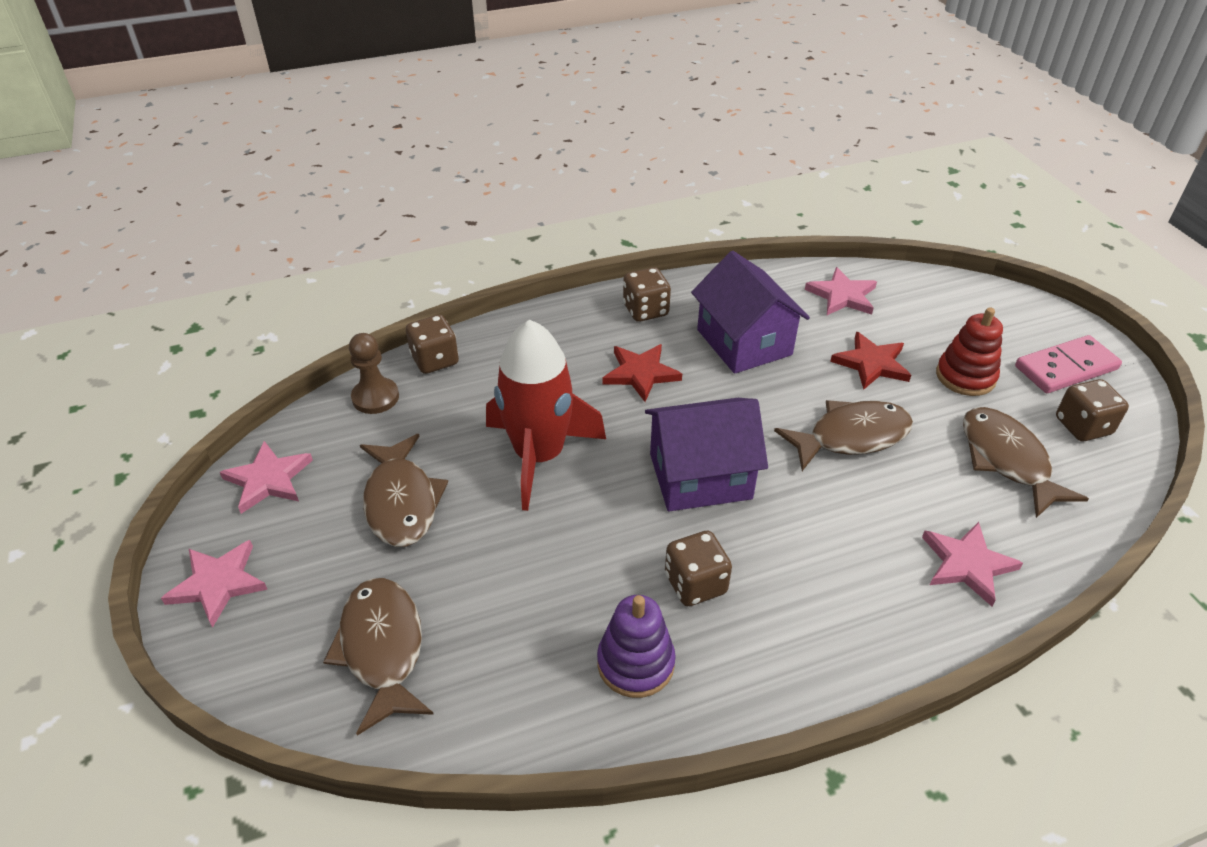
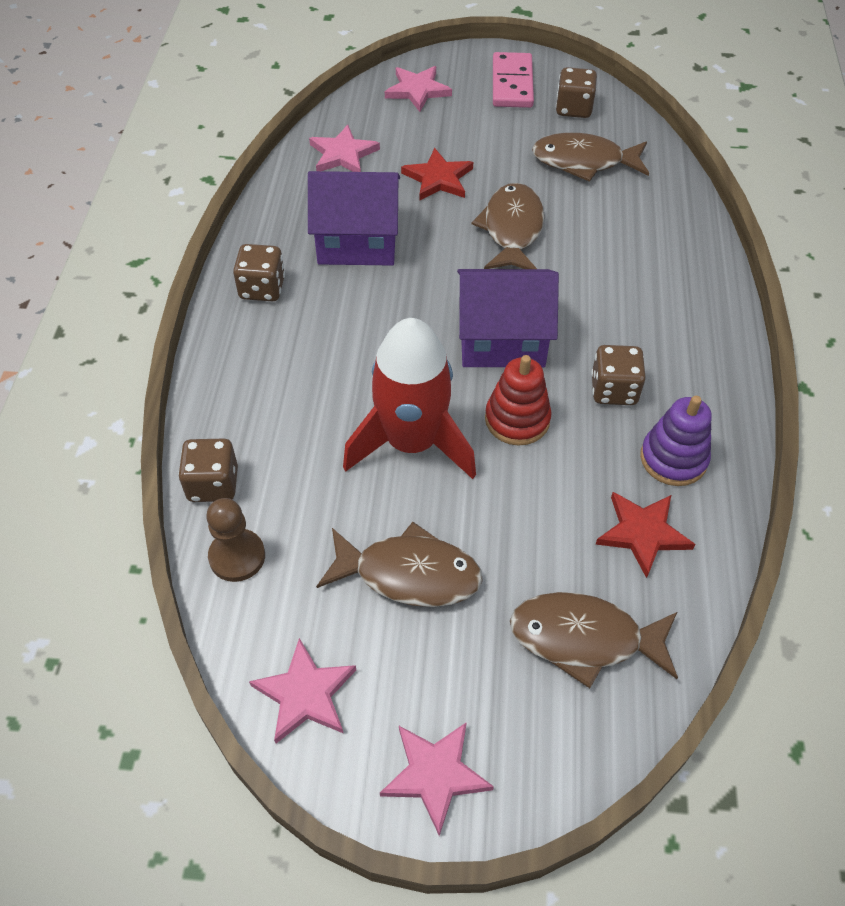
camera: 65 degrees left, 10 degrees up
(640, 373) = (349, 327): red star -> red star (642, 533)
(700, 476) = (502, 339): purple house -> purple house turned 75 degrees clockwise
(965, 376) = (487, 136): red stacking toy -> red stacking toy (517, 419)
(967, 564) = (666, 232): pink star -> pink star (417, 90)

